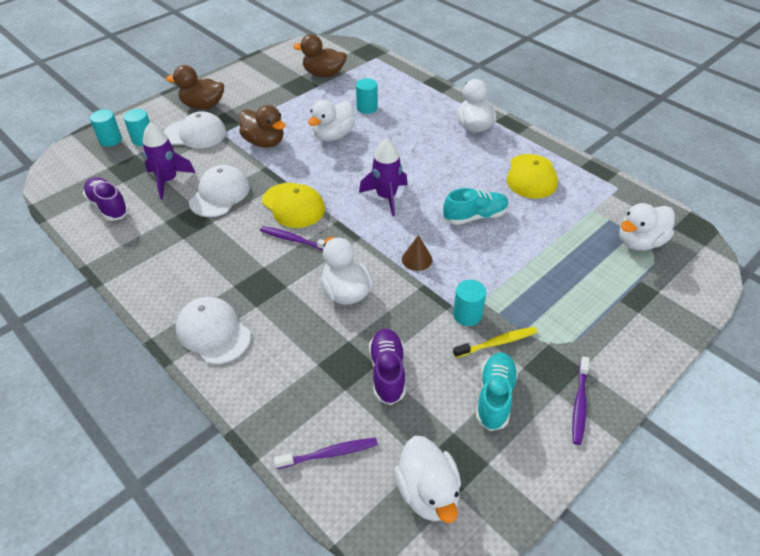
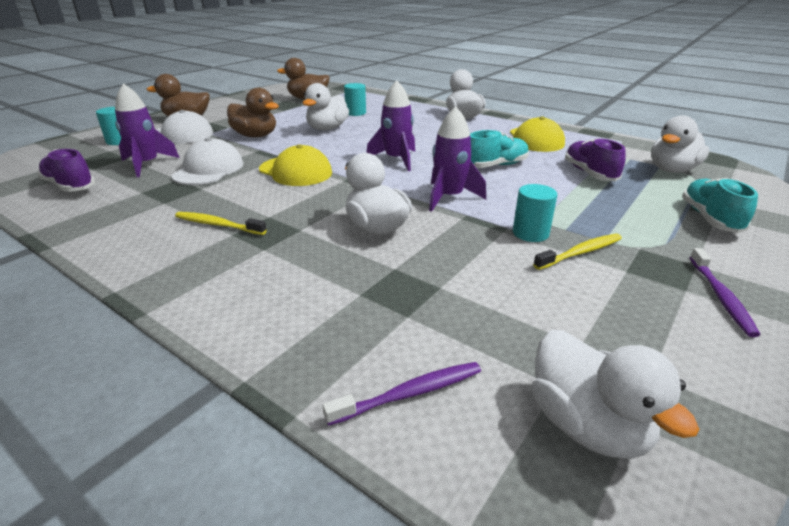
camera: 10 degrees left, 15 degrees down
(110, 140) = (81, 143): turquoise cylinder -> none
(213, 332) = (207, 277): white cap -> none
(224, 273) = (218, 225): none -> yellow toothbrush
(294, 240) = (301, 194): purple toothbrush -> none
(387, 372) = (458, 292): purple shoe -> purple shoe (589, 173)
(417, 259) = (449, 197): brown cone -> purple rocket
(495, 397) = (611, 301): turquoise shoe -> turquoise shoe (710, 218)

